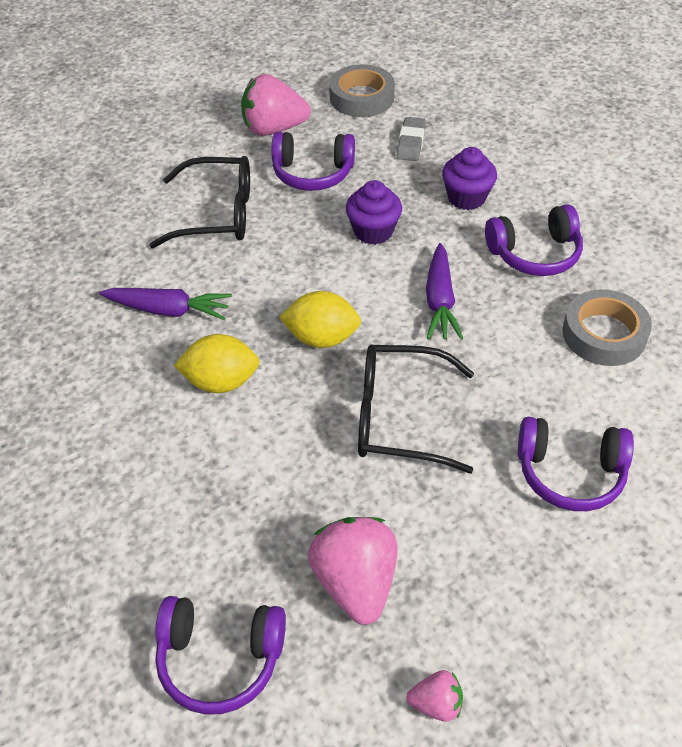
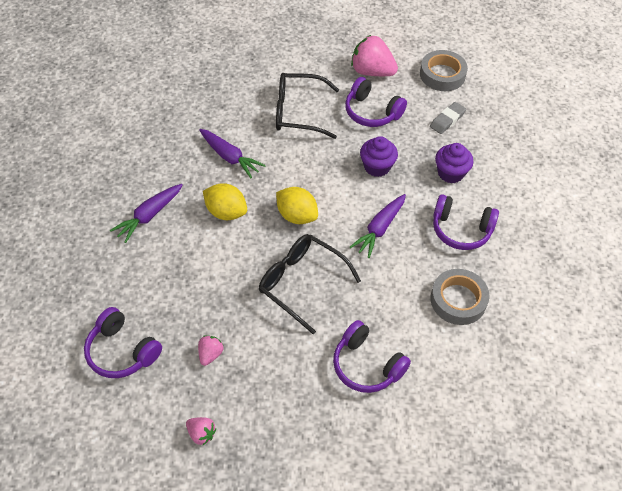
camera: 30 degrees right, 5 degrees up
(110, 444) = (149, 216): none -> purple carrot
(217, 214) = (298, 112): black glasses -> black glasses turned 150 degrees clockwise
(355, 583) = (210, 354): pink strawberry -> pink strawberry, size x0.50

